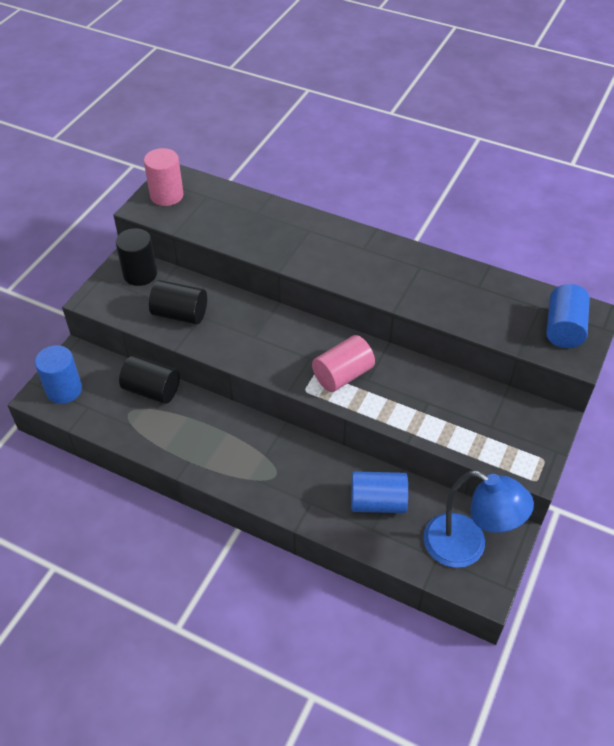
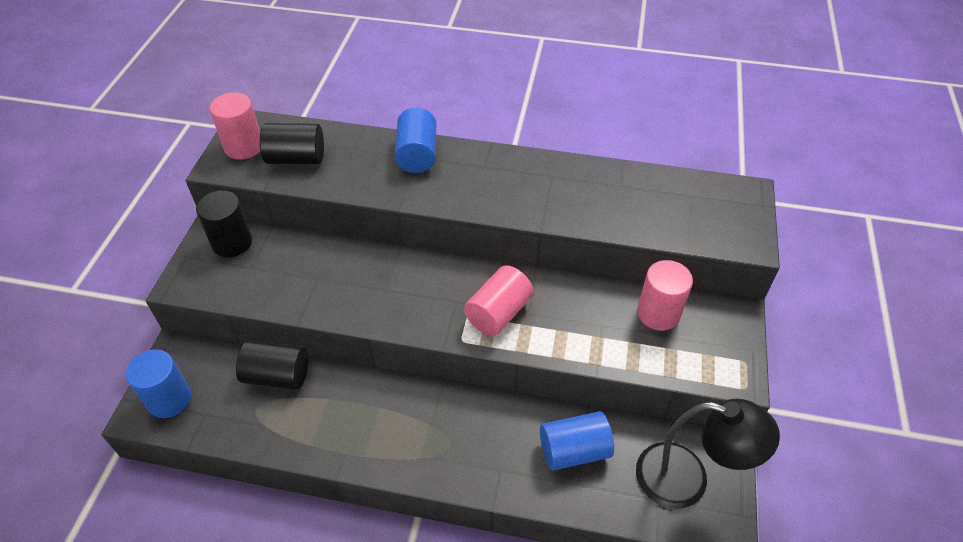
camera: 15 degrees left, 0 degrees up
(180, 314) = (291, 280): black cylinder -> black cylinder (296, 158)
(467, 547) = (687, 479): blue lamp -> black lamp
(482, 404) = (658, 313): none -> pink cylinder
(563, 329) = (724, 213): blue cylinder -> blue cylinder (417, 155)

